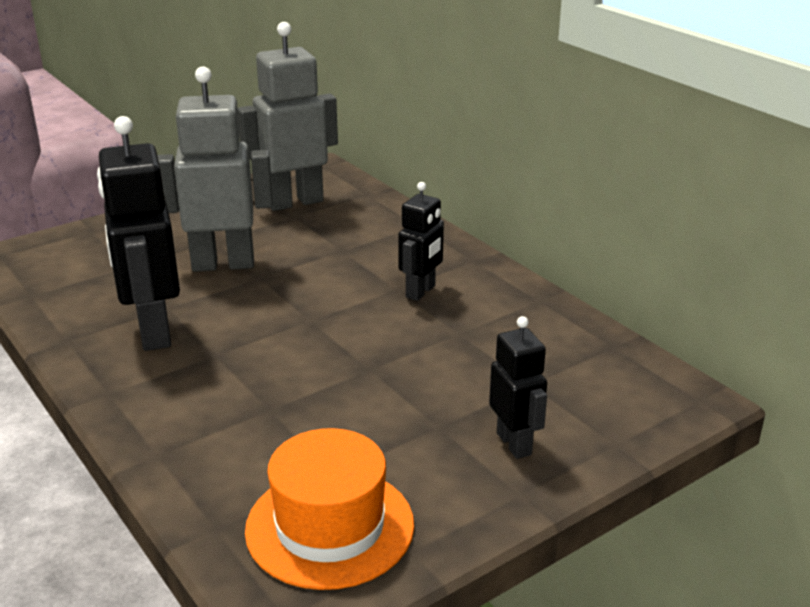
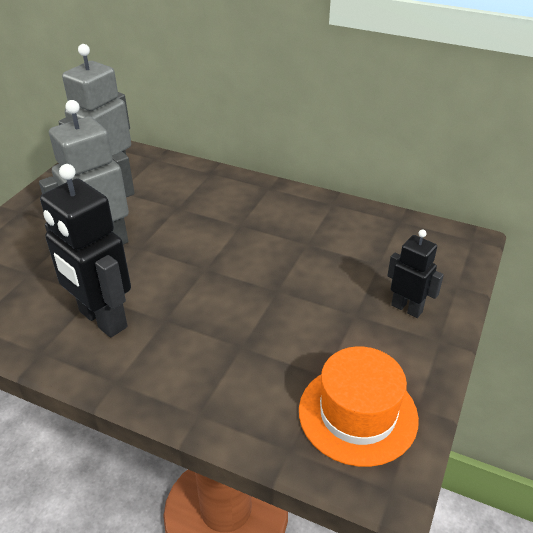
camera: 30 degrees left, 10 degrees up
(421, 292) = (257, 222): black robot -> none

